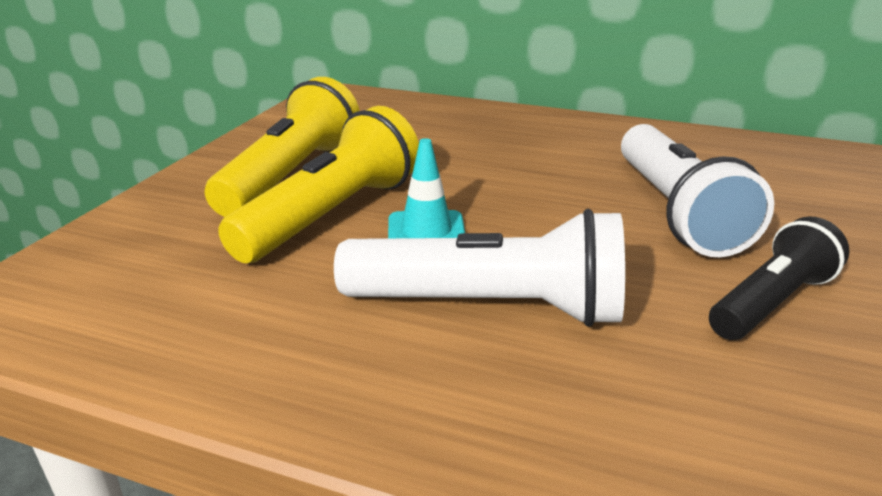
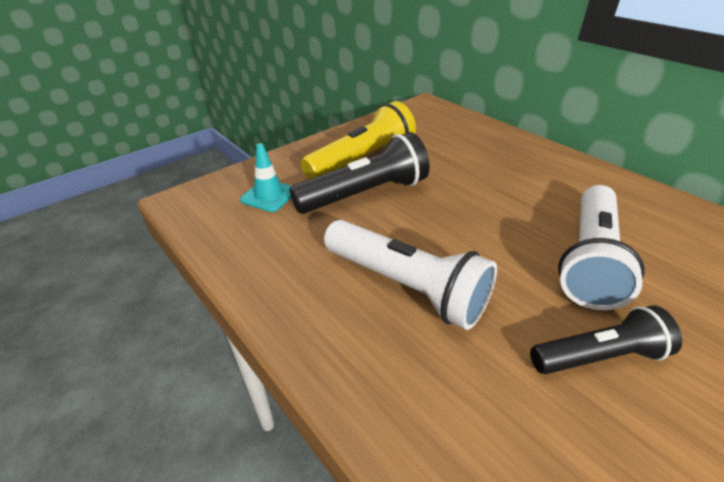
camera: 30 degrees right, 10 degrees up
(332, 215) = (365, 194): yellow flashlight -> black flashlight
(426, 232) = (408, 222): turquoise traffic cone -> turquoise traffic cone (269, 196)

